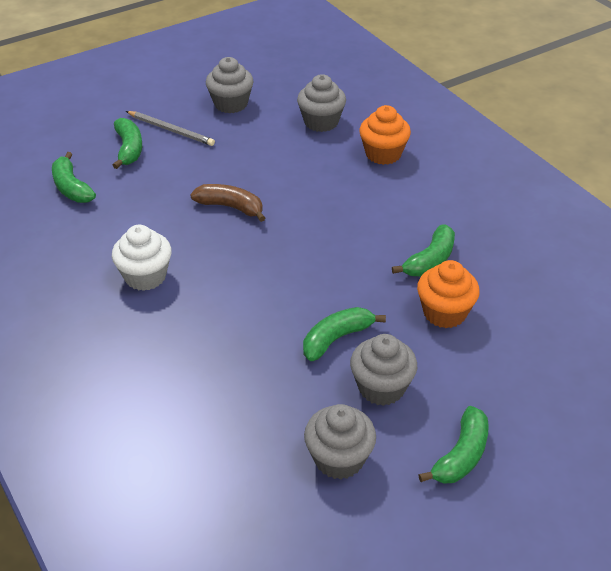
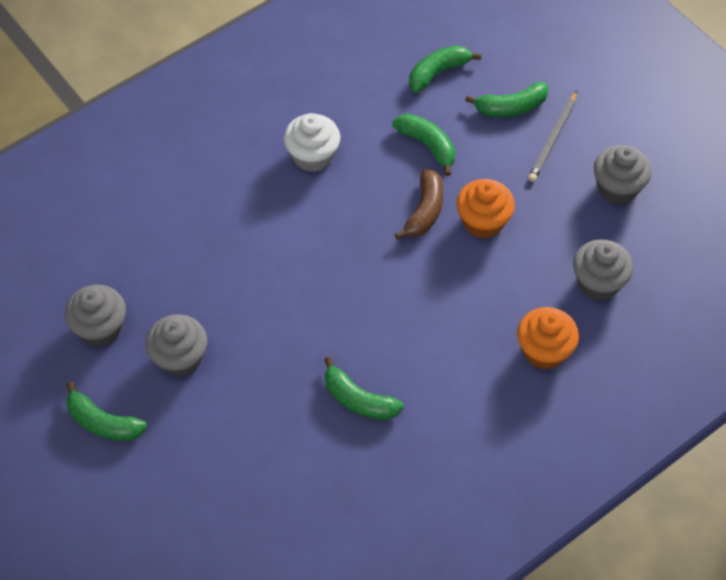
camera: 85 degrees right, 15 degrees up
(336, 338) = (240, 319): green banana -> green banana (427, 145)
(444, 313) = (280, 412): orange cupcake -> orange cupcake (483, 222)

